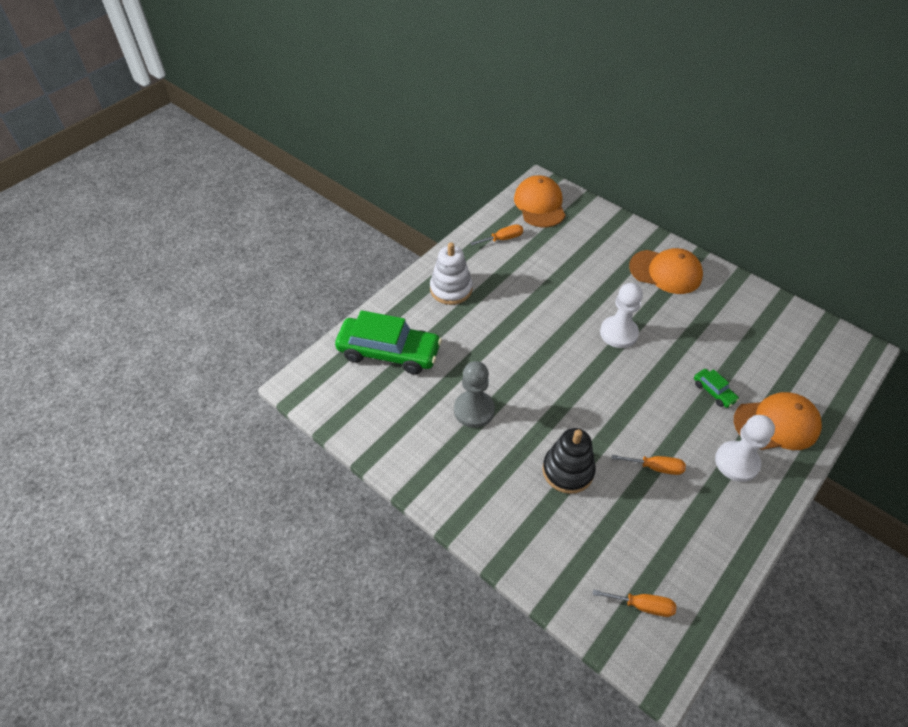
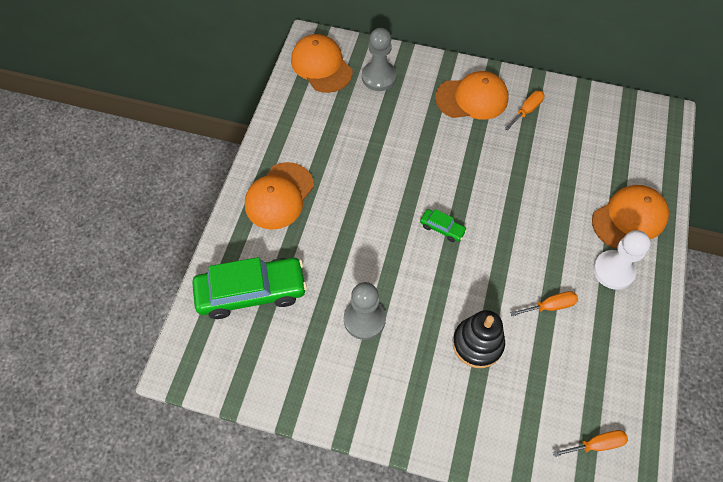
camera: 25 degrees left, 10 degrees up
(451, 289) = (279, 196): white stacking toy -> orange cap
(503, 239) = (303, 119): orange screwdriver -> orange screwdriver (527, 110)
(586, 228) = (379, 77): none -> grey pawn
(618, 333) = (459, 181): white pawn -> none
(713, 392) = (566, 208): green car -> green car (442, 228)

